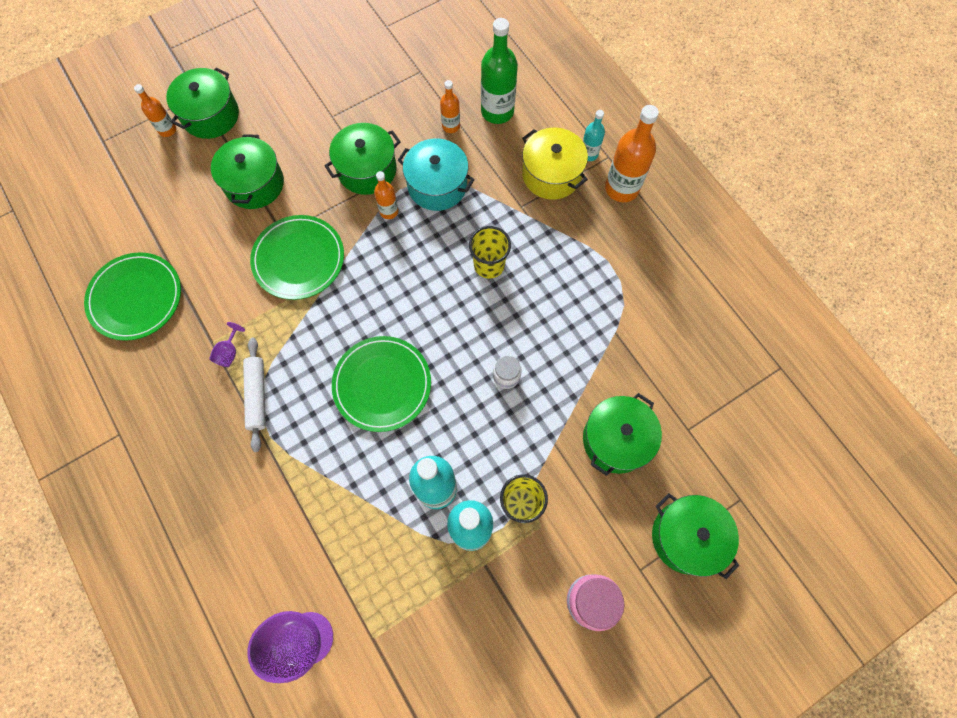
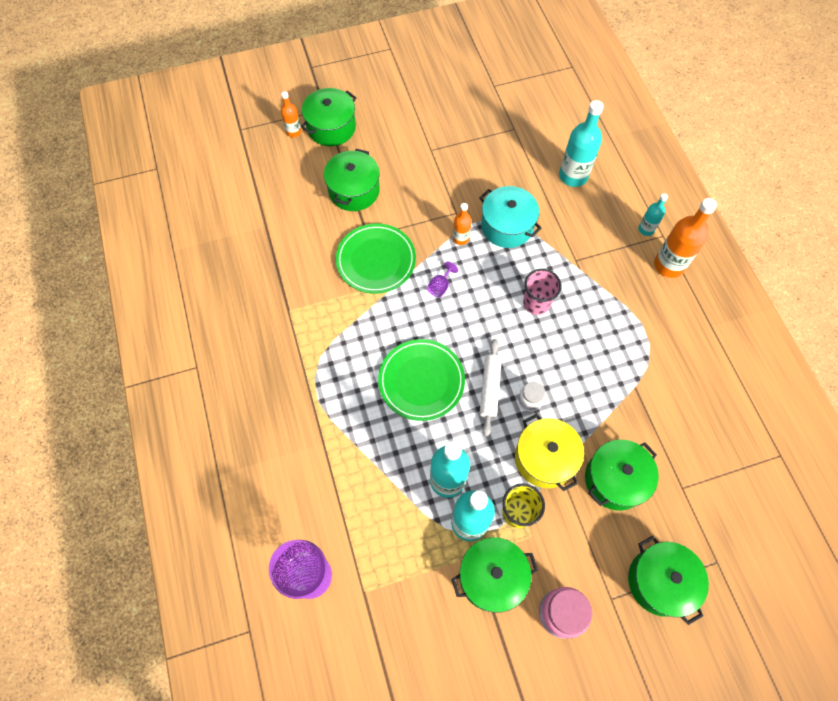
camera: 15 degrees right, 5 degrees down
(136, 298) = (236, 260): green plate -> none
(229, 352) = (301, 323): purple goblet -> purple goblet (440, 286)
(257, 396) = (315, 364): white rolling pin -> white rolling pin (489, 389)
(367, 170) = (450, 200): green pot -> green pot (491, 577)
(451, 126) = (530, 179): orange bottle -> none
(489, 265) = (536, 303): yellow cup -> pink cup
(497, 111) = (573, 176): green bottle -> turquoise bottle
(551, 174) = (608, 239): yellow pot -> yellow pot (545, 458)

